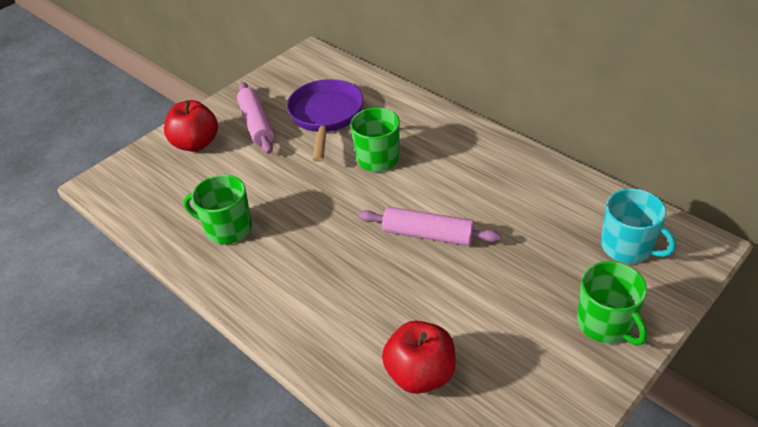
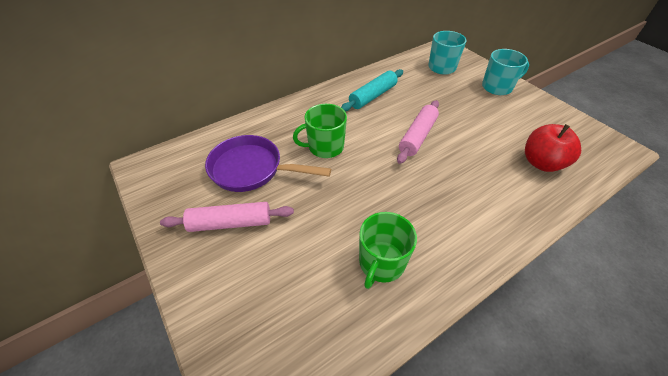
camera: 80 degrees left, 5 degrees up
(196, 144) = (231, 285): red apple -> none
(498, 179) = (373, 96): none -> turquoise rolling pin
(605, 324) = (497, 87): green mug -> turquoise mug

